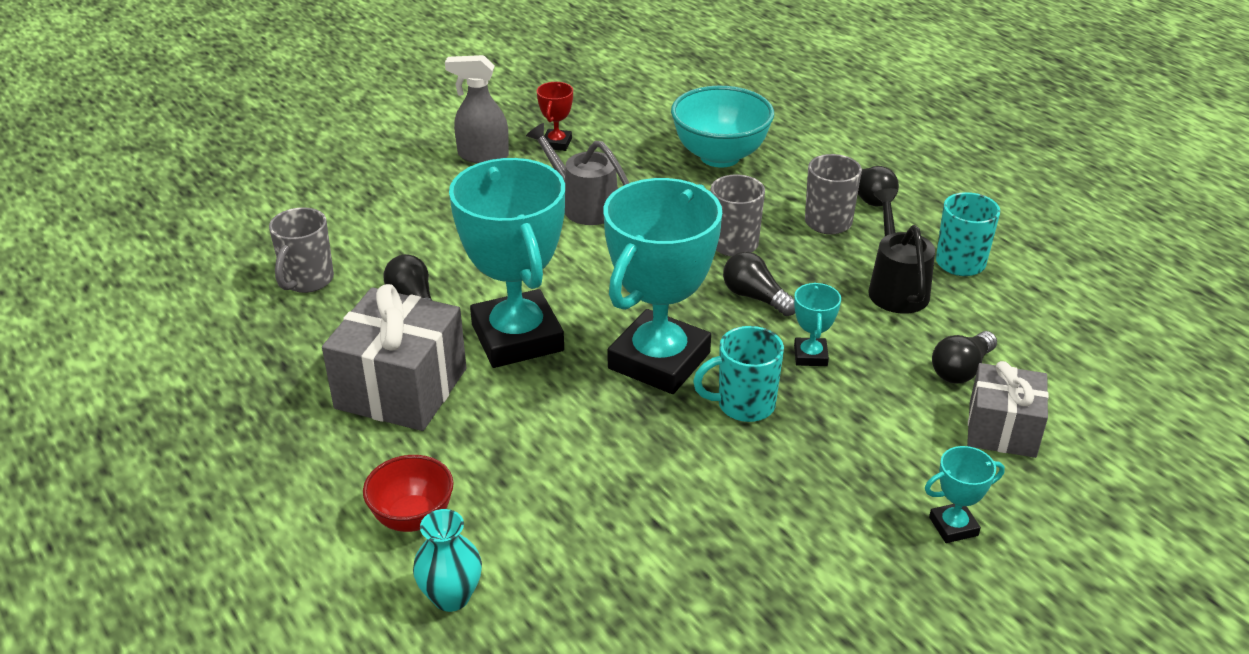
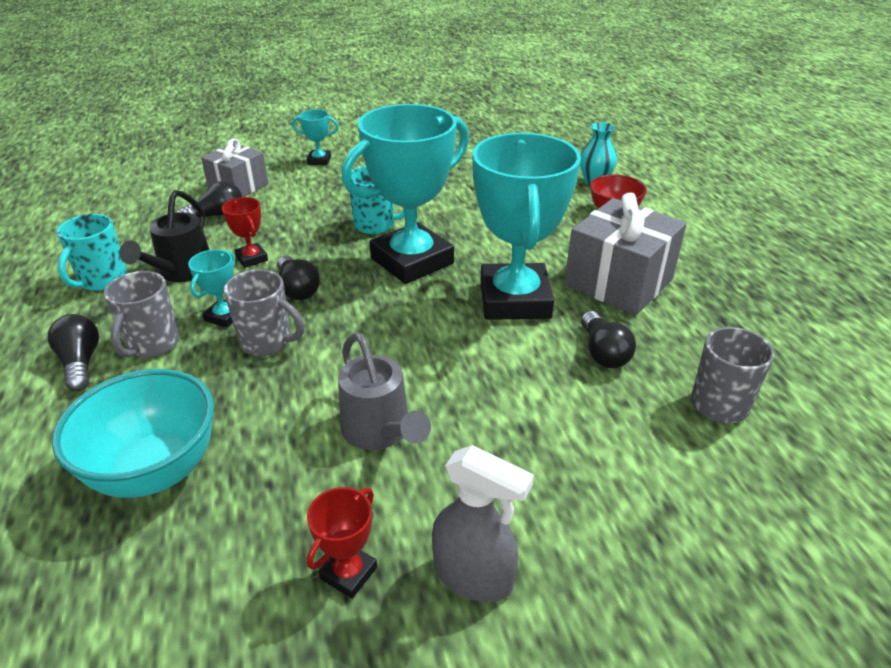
camera: 160 degrees left, 0 degrees up
(810, 356) = (302, 242): turquoise trophy -> turquoise trophy (224, 316)
(843, 320) = (251, 258): none -> red trophy

